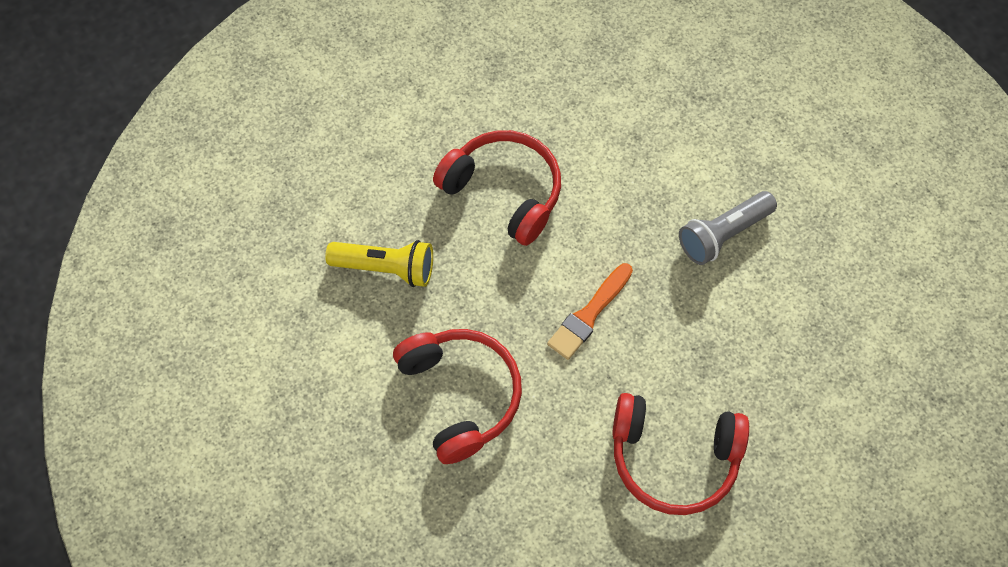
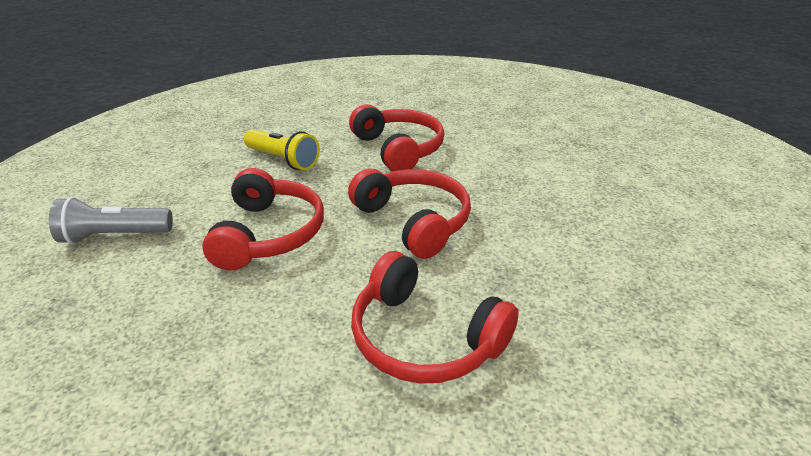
camera: 25 degrees right, 30 degrees down
(589, 314) = (414, 221): orange brush -> red headphones
(722, 234) = (564, 210): grey flashlight -> grey flashlight (114, 236)

